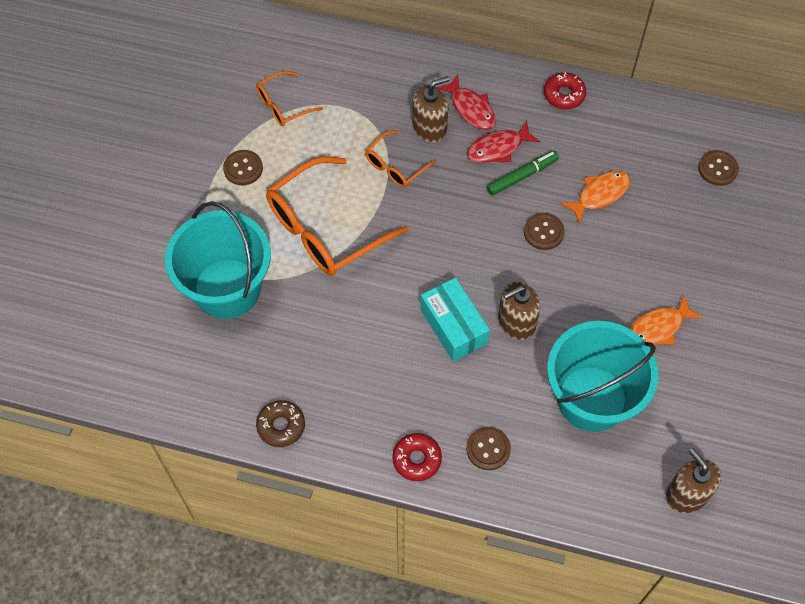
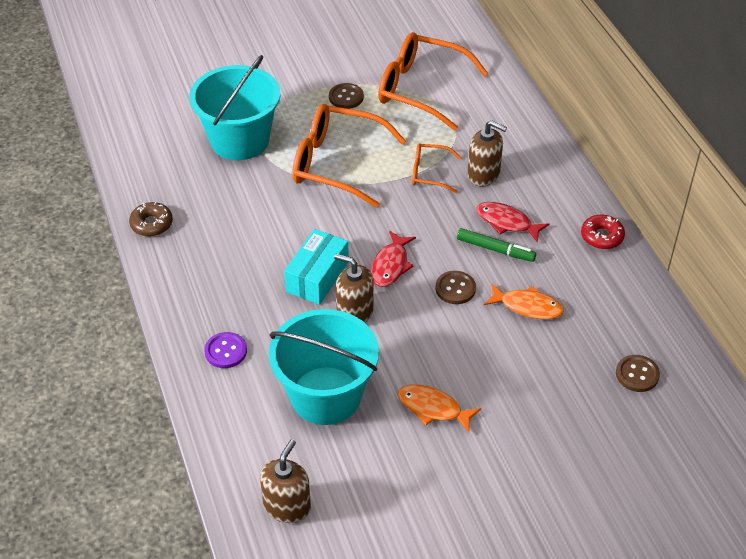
camera: 55 degrees right, 15 degrees down
(283, 105) = (420, 89): orange glasses -> orange glasses, size x1.95
(417, 459) = (183, 313): red donut -> none
(471, 109) = (527, 188): red fish -> red fish (390, 265)
(488, 449) = (226, 351): brown button -> purple button

